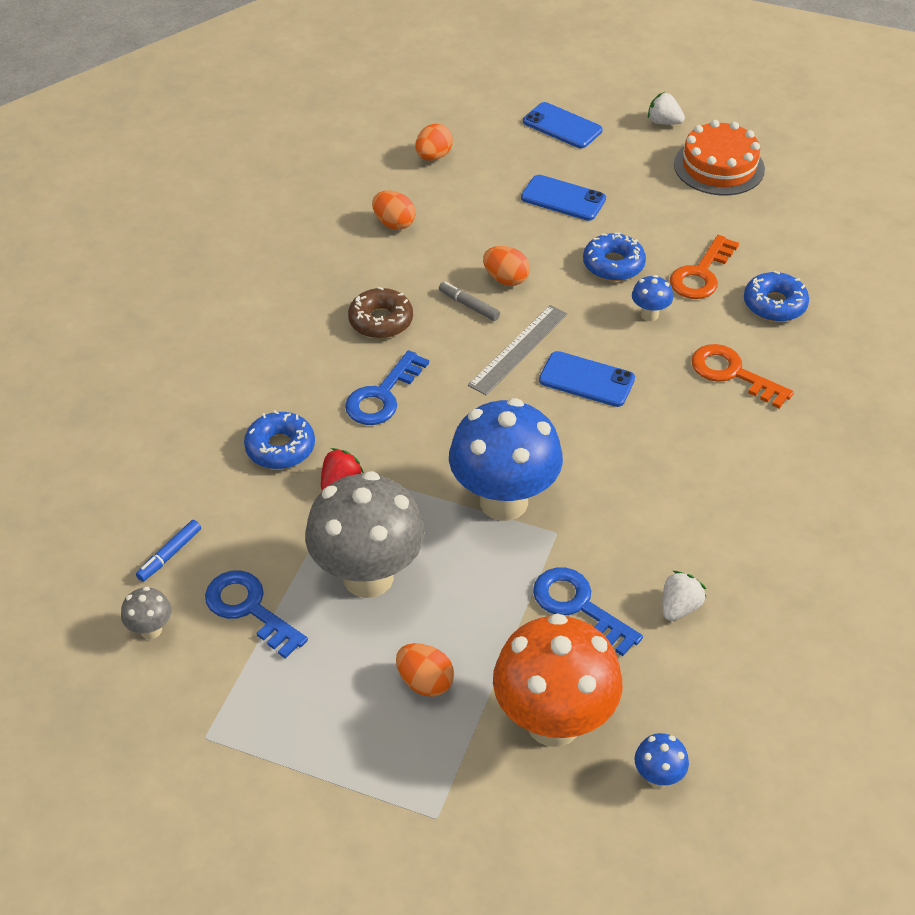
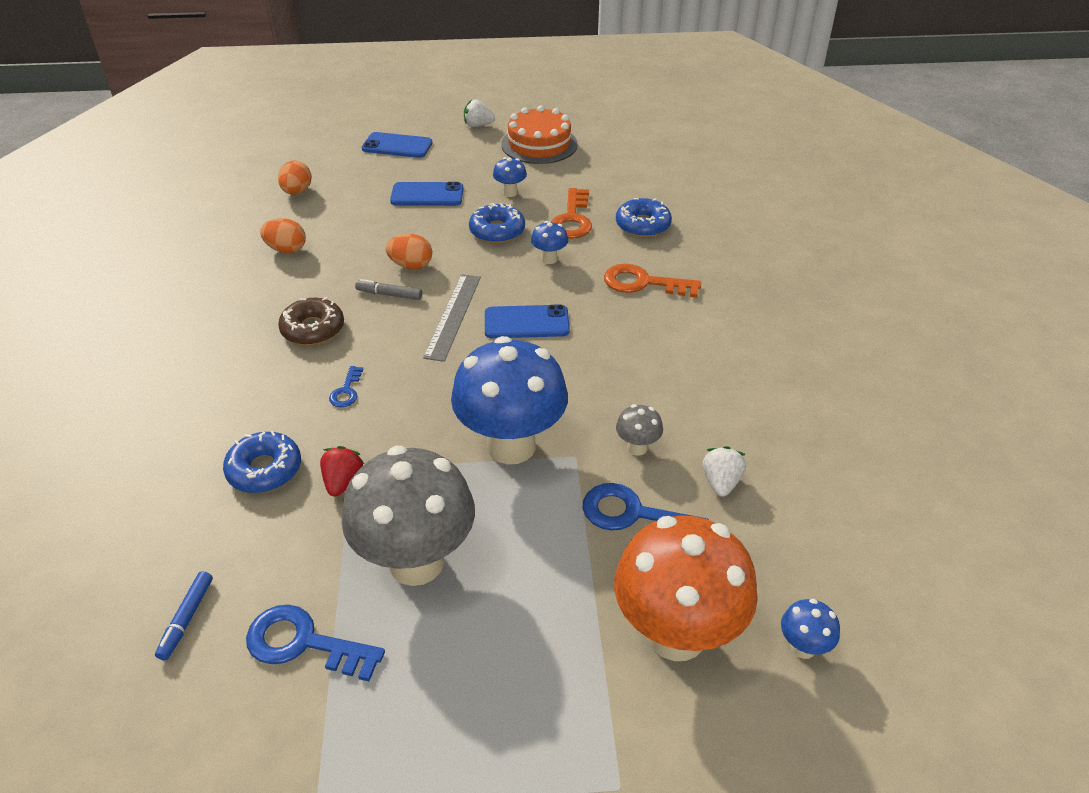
camera: 25 degrees left, 5 degrees down
(151, 630) = (197, 711): grey mushroom -> grey mushroom (637, 448)
(382, 395) = (346, 391): blue key -> blue key, size x0.53
(425, 682) = (529, 646): orange egg -> none
(652, 221) = (510, 193): none -> blue mushroom

